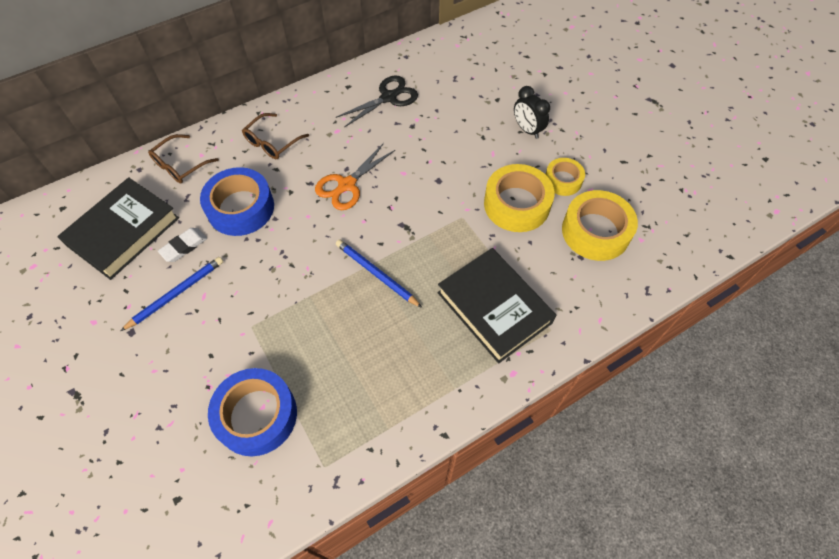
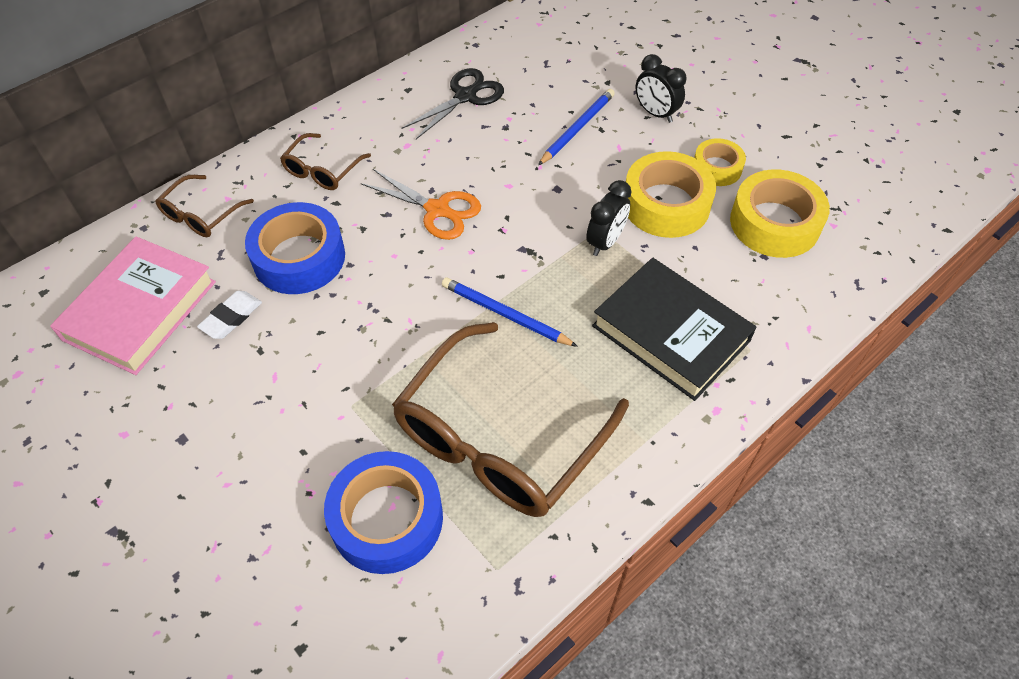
camera: 10 degrees left, 5 degrees down
(124, 232) = (140, 310): black book -> pink book
(176, 293) = (235, 379): blue pencil -> blue pencil (577, 128)
(347, 185) = (437, 210): orange scissors -> orange scissors turned 90 degrees counterclockwise
(349, 368) = (499, 438): none -> brown glasses
(463, 228) = (605, 242): none -> black clock

